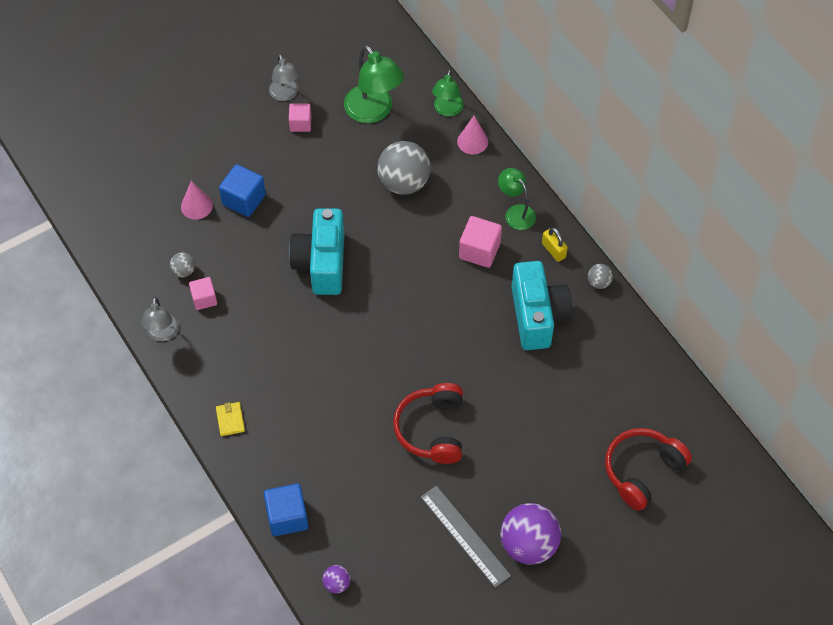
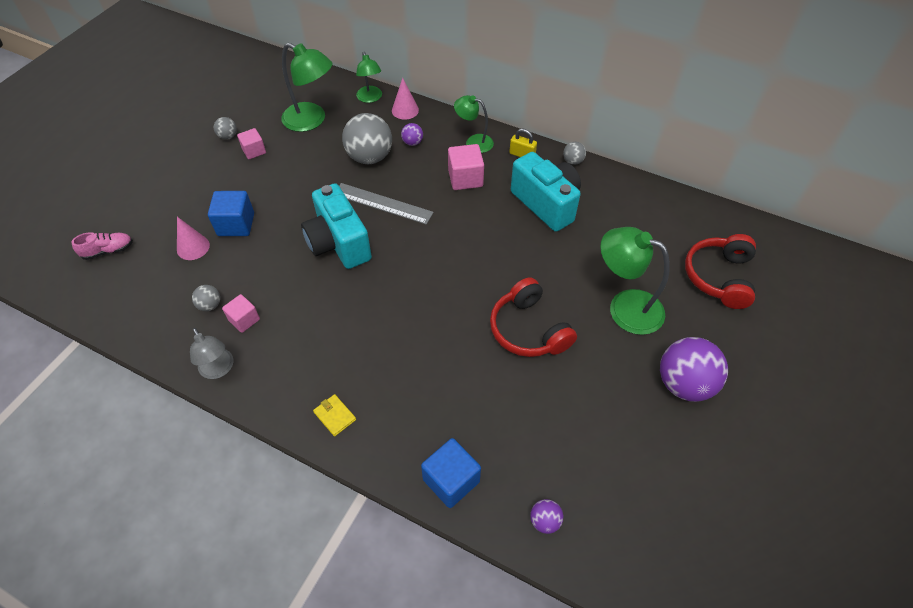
camera: 30 degrees left, 5 degrees down
(126, 175) = (108, 251): none -> pink shoe
(285, 94) = (228, 136): grey lamp -> grey ball
(455, 185) = (412, 142): none -> purple ball
(465, 536) = (626, 406): grey ruler -> grey ruler (382, 203)
(532, 453) = (625, 307): none -> green lamp

